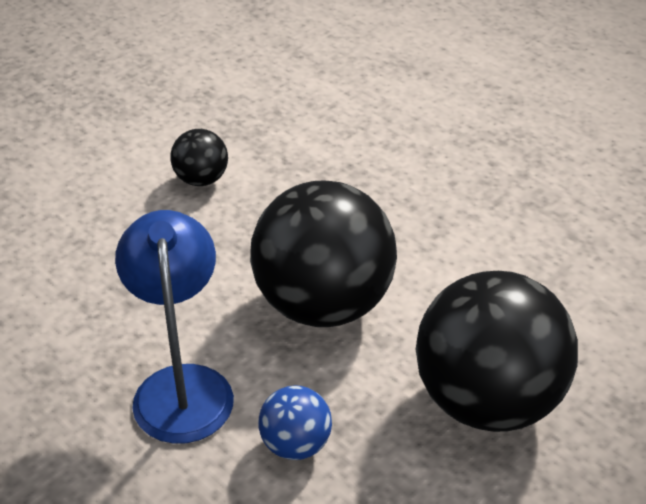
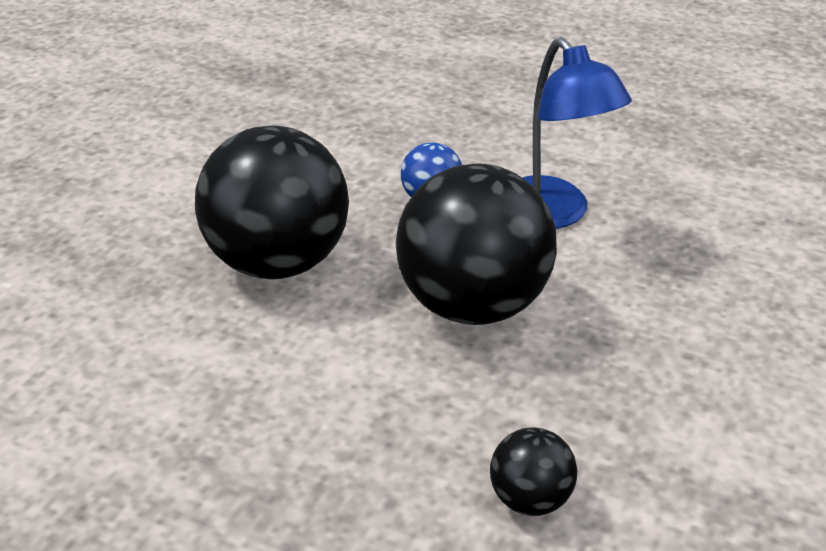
camera: 160 degrees right, 5 degrees down
(201, 179) = (721, 413): black ball -> black ball (530, 499)

